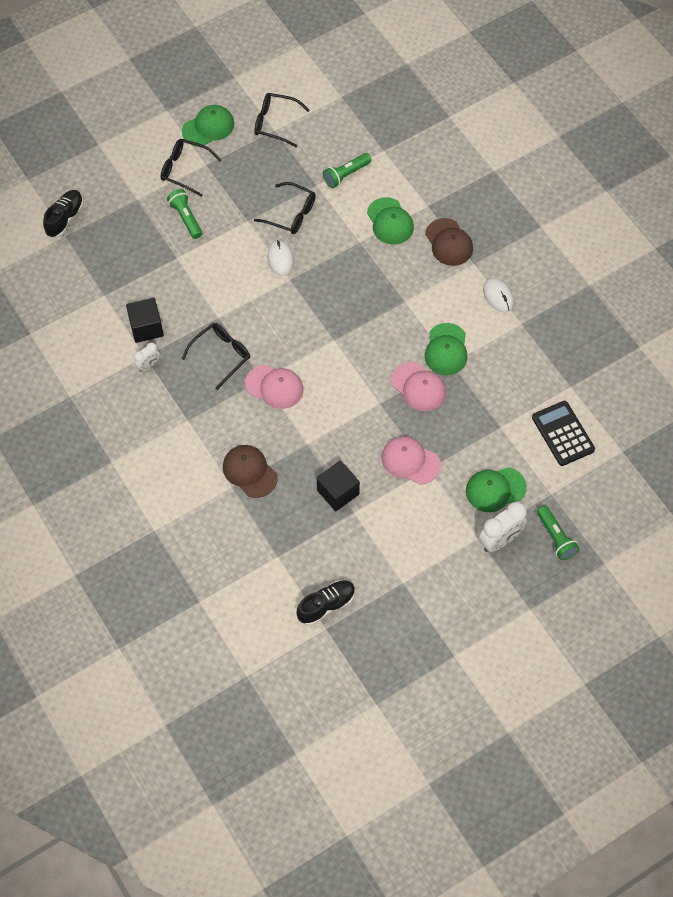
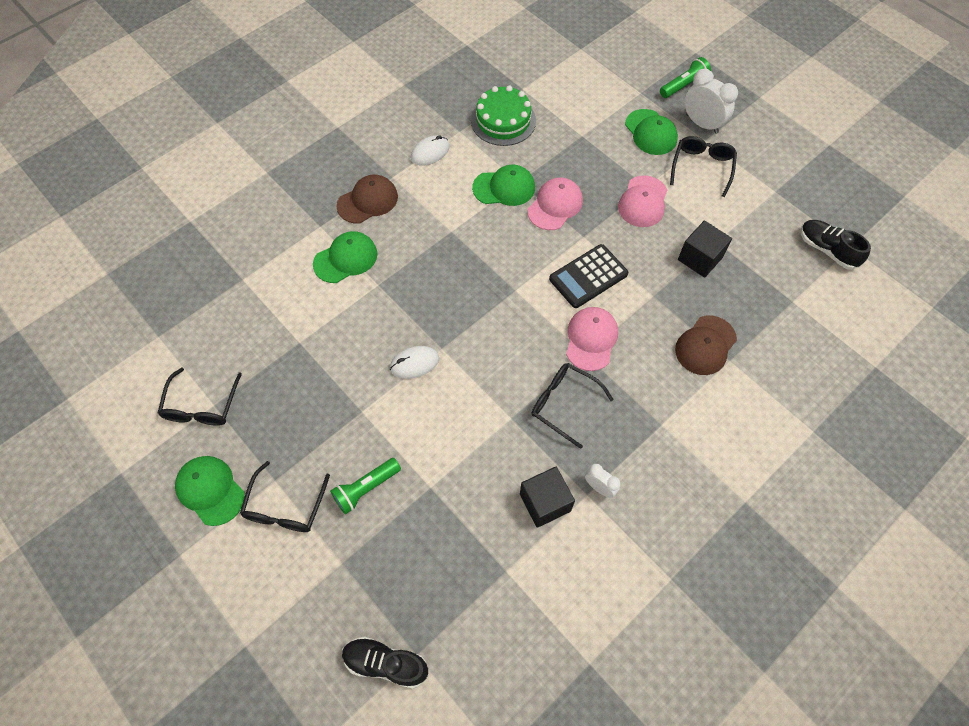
camera: 100 degrees left, 0 degrees up
(291, 214) = (346, 363): black glasses -> black glasses (702, 167)
(346, 175) = (282, 312): green flashlight -> none
(529, 362) = (503, 120): none -> green cake
(563, 433) = (575, 89): black calculator -> black calculator (588, 276)

